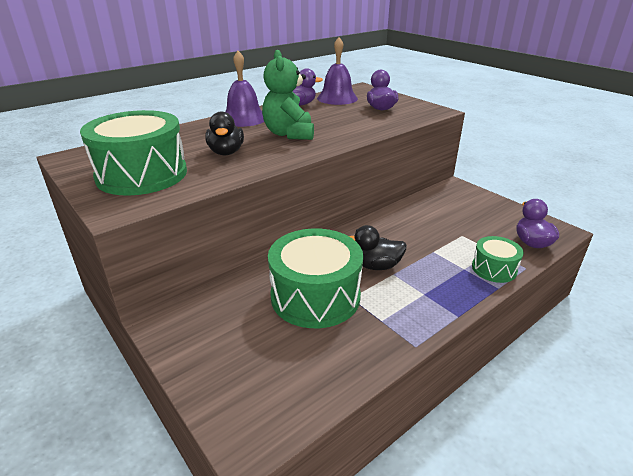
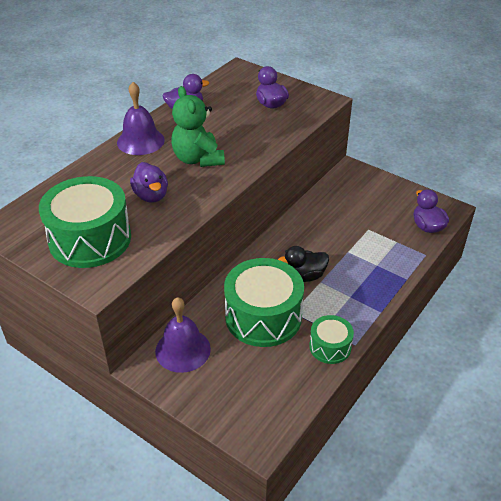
camera: 15 degrees left, 10 degrees up
(226, 152) = (151, 196): black duck -> purple duck
(337, 98) = (221, 92): purple bell -> purple bell (183, 350)
(494, 269) = (400, 260): green drum -> green drum (330, 347)

